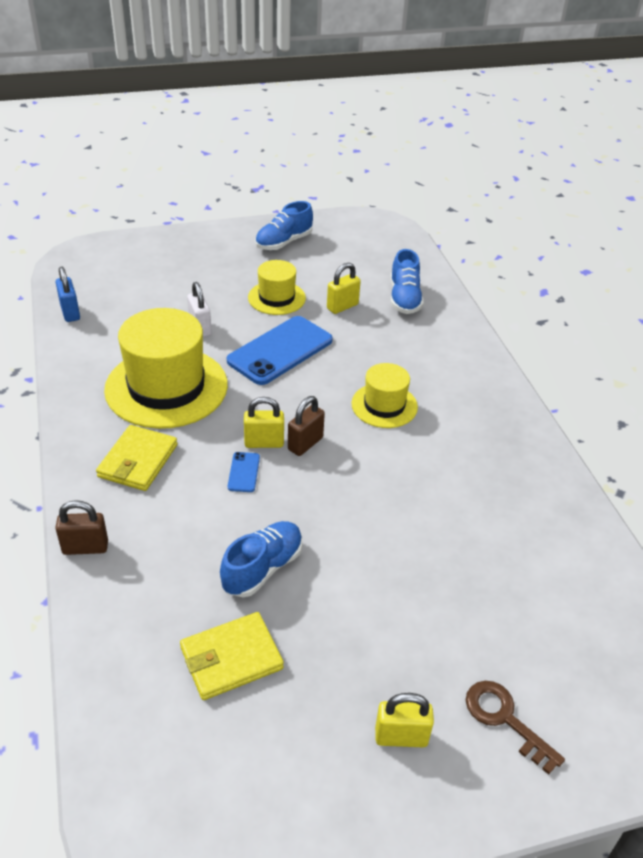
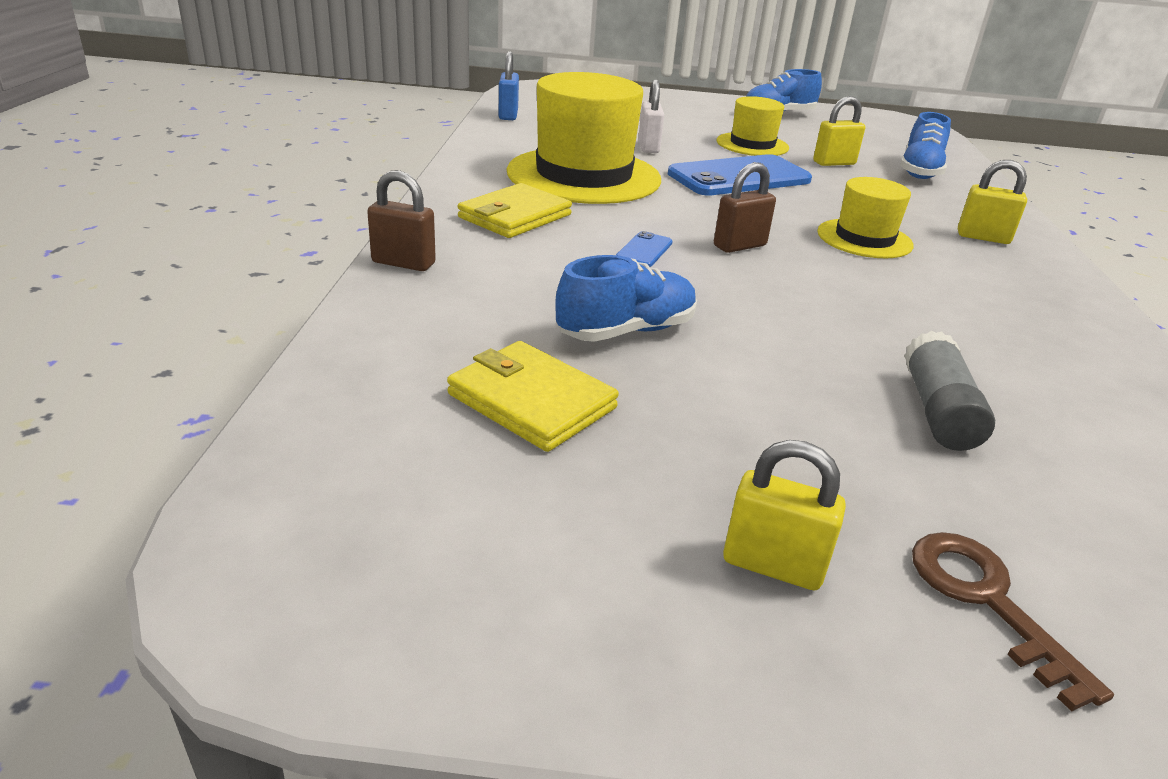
camera: 20 degrees right, 10 degrees down
(231, 658) = (531, 401): yellow wallet -> yellow wallet turned 45 degrees clockwise
(264, 443) = (683, 234): yellow padlock -> yellow padlock (983, 237)
(459, 577) = (937, 410): none -> grey glue stick

